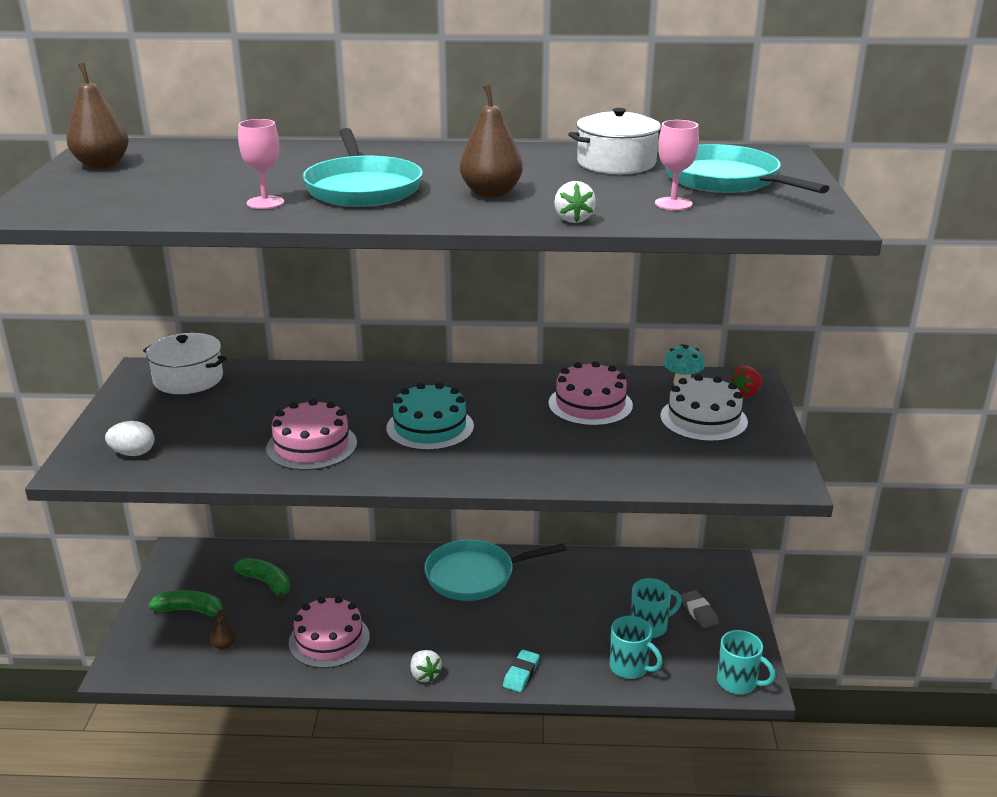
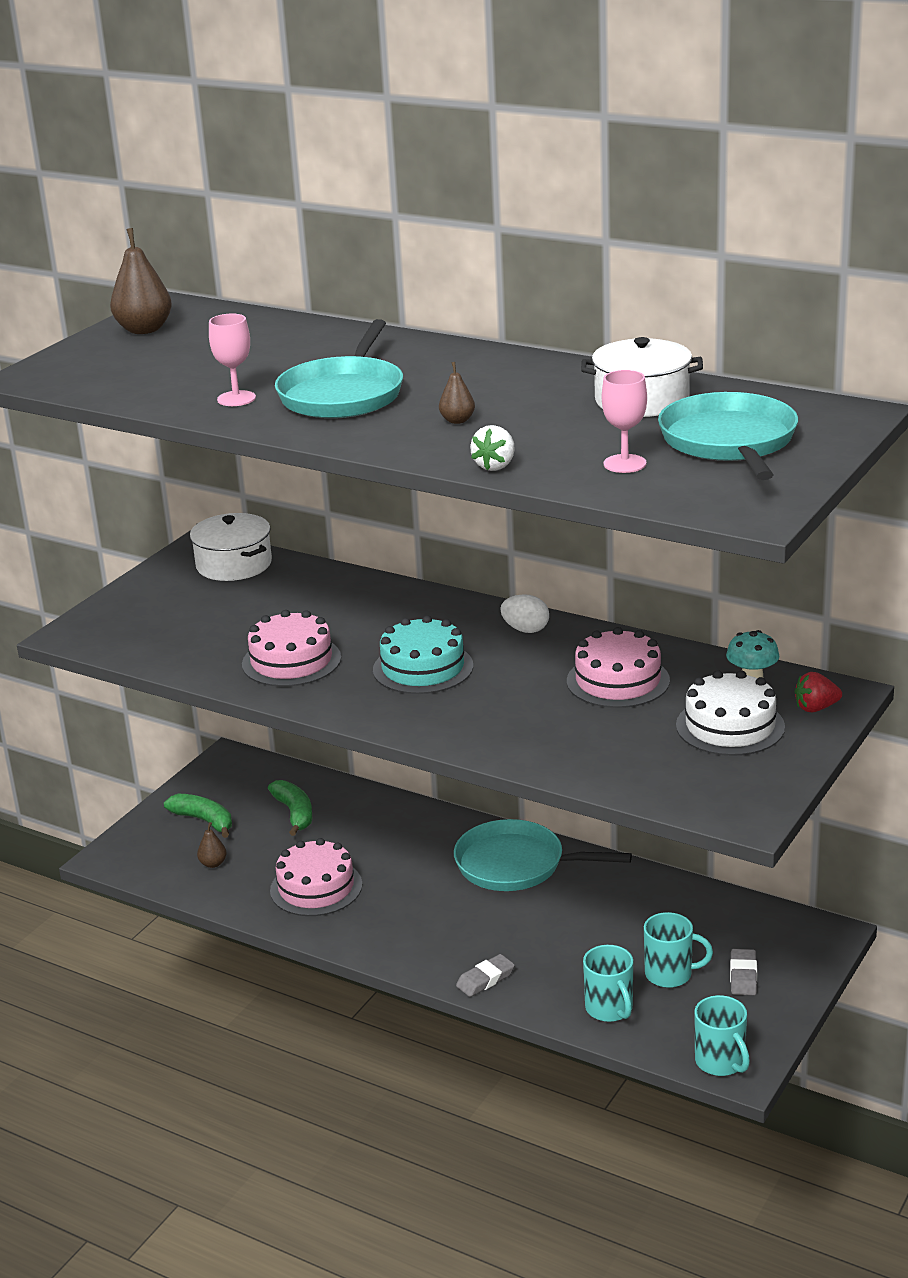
camera: 30 degrees right, 0 degrees up
(133, 453) = (127, 631): white egg -> white egg (525, 630)
(424, 675) = (385, 950): white strawberry -> none
(491, 193) = (457, 420): brown pear -> brown pear, size x0.52
(521, 674) = (485, 979): turquoise eraser -> grey eraser

